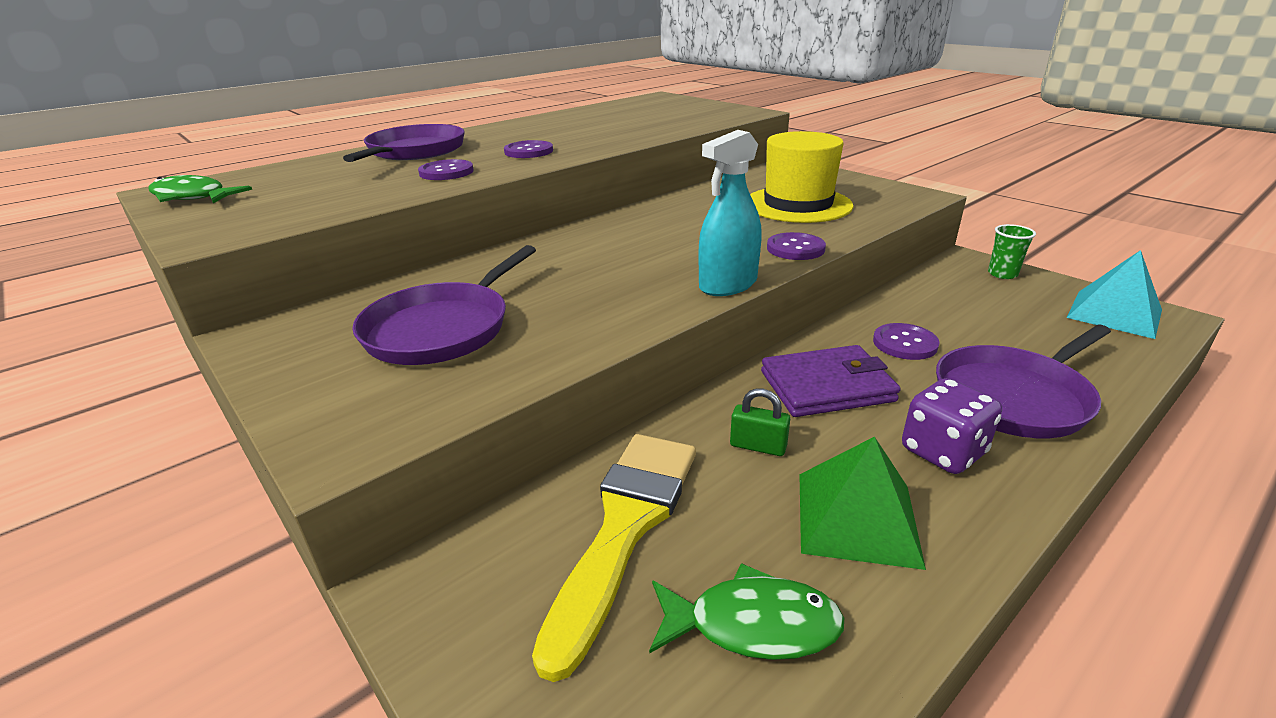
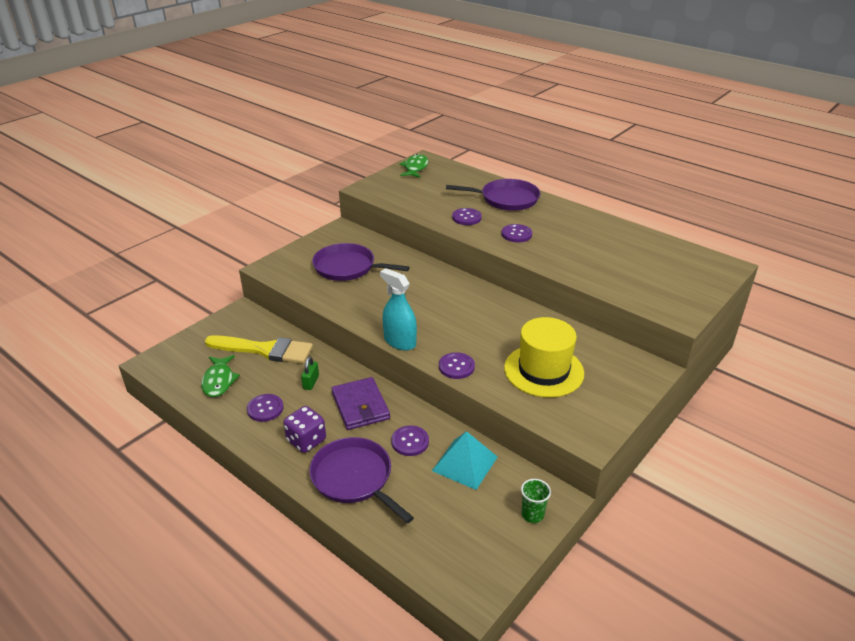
camera: 80 degrees right, 5 degrees up
(857, 517) = (265, 409): green pyramid -> purple button
(1114, 313) = (472, 564): turquoise pyramid -> turquoise pyramid (465, 463)

